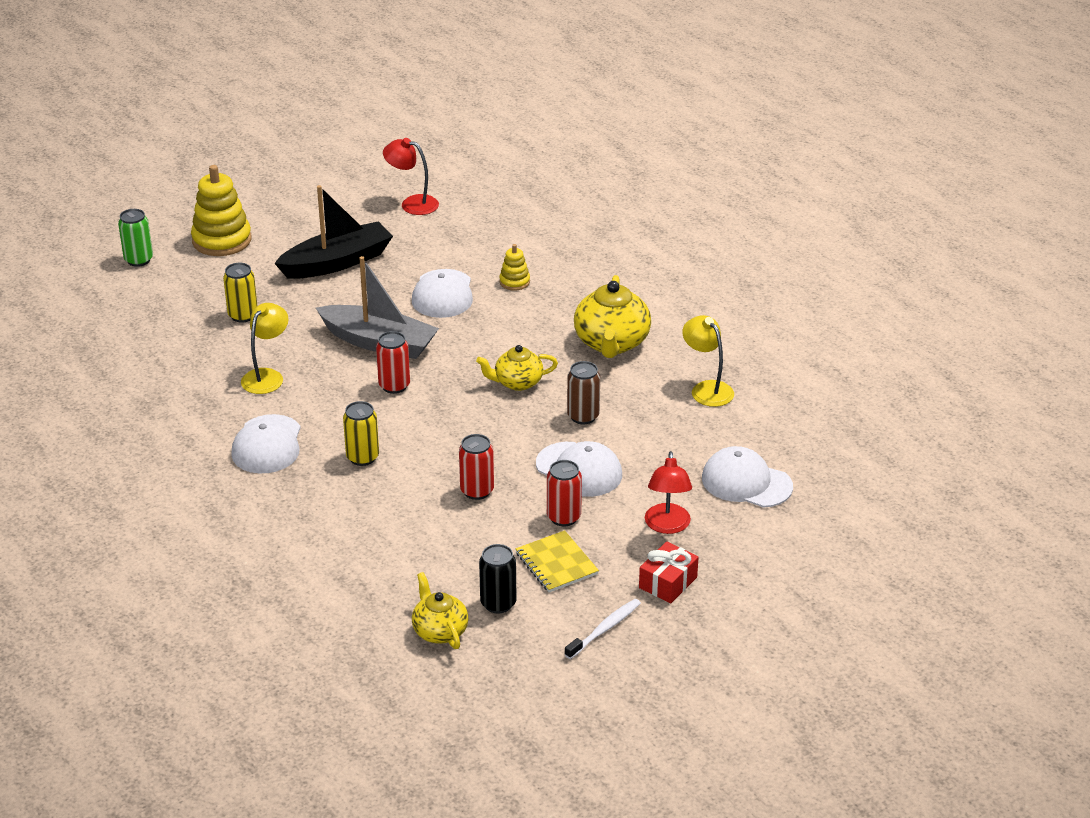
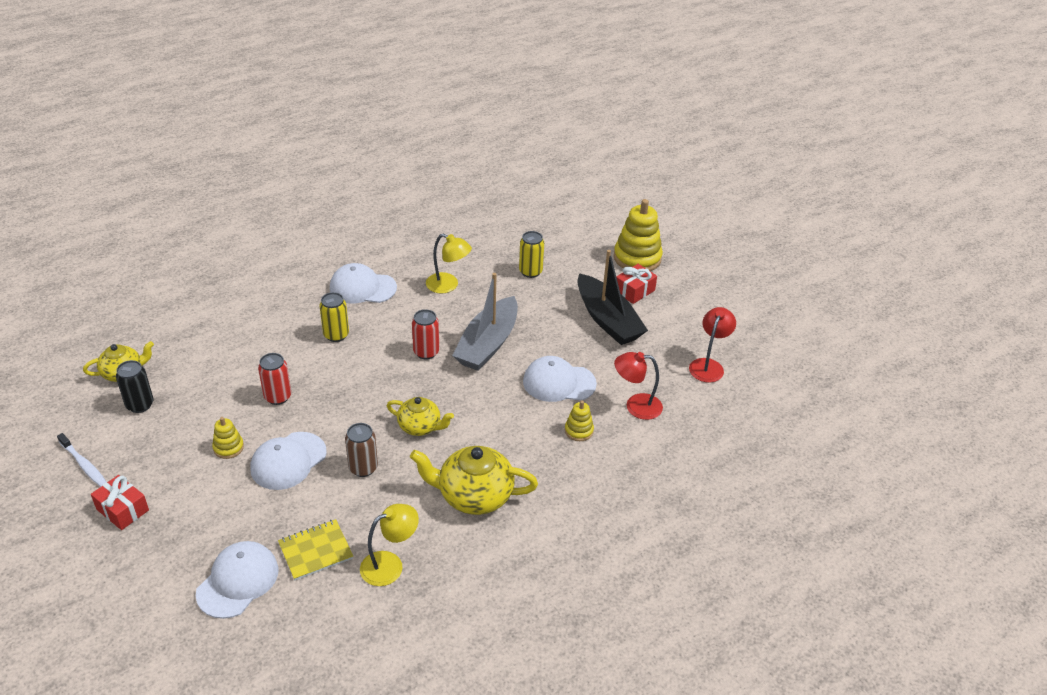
camera: 90 degrees right, 5 degrees up
(138, 260) = (606, 220): green can -> none
(284, 244) = (634, 291): none -> red gift
(517, 382) = (420, 426): yellow teapot -> yellow teapot turned 120 degrees clockwise
(556, 564) = (173, 440): yellow notebook -> yellow notebook (315, 551)
(564, 517) = (228, 447): red can -> yellow stacking toy
(667, 526) = (195, 515): red lamp -> red lamp (636, 406)

